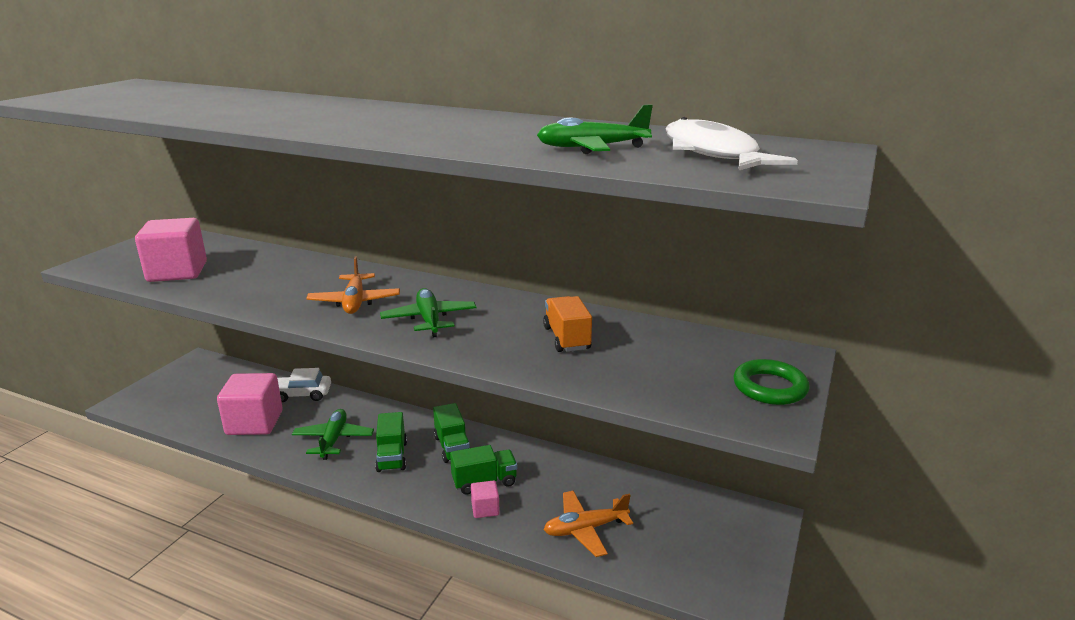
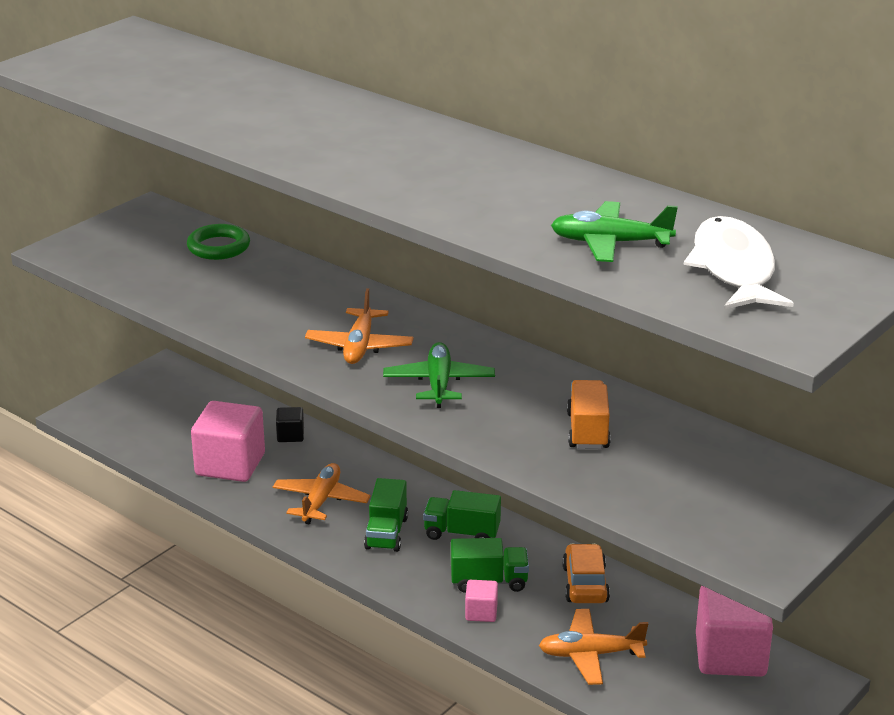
camera: 15 degrees right, 5 degrees up
(177, 272) = (162, 274): pink cube -> pink cube (730, 655)
(302, 394) = (290, 435): white car -> black cube
(333, 439) = (321, 501): green plane -> orange plane
(452, 447) = (462, 533): green truck -> green truck turned 105 degrees clockwise
(560, 471) = (585, 584): none -> orange car
(769, 387) = (787, 525): green ring -> green ring (218, 247)

